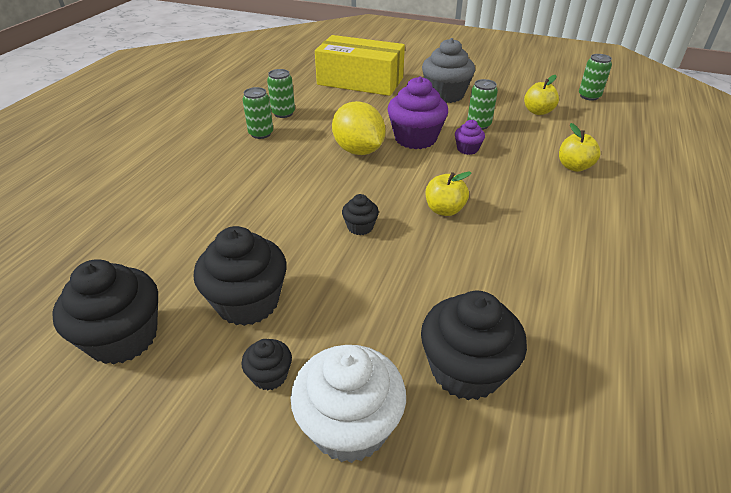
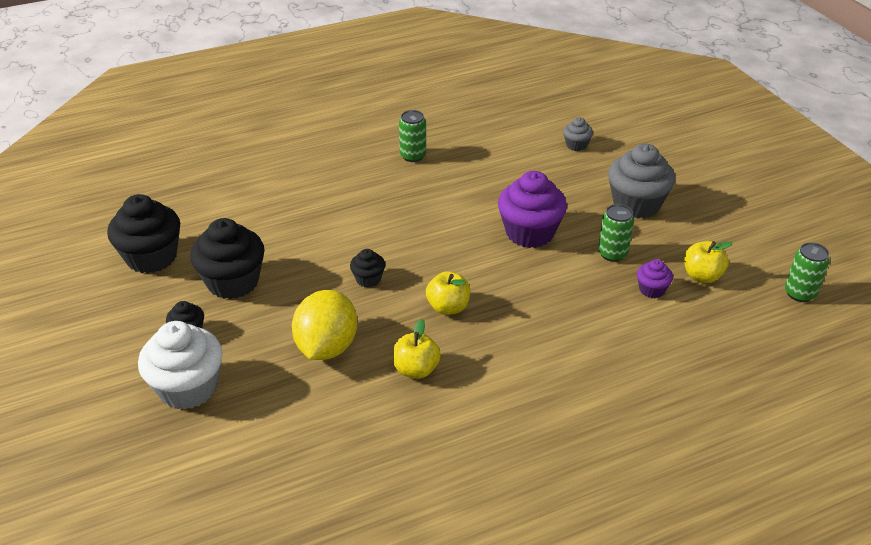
camera: 45 degrees right, 0 degrees up
(283, 113) = (457, 145): green can -> none
(358, 150) = (464, 216): yellow lemon -> yellow lemon (327, 347)
(360, 81) = (576, 145): yellow box -> grey cupcake
(465, 370) = (287, 412): black cupcake -> none
(467, 149) = (558, 270): purple cupcake -> purple cupcake (652, 290)
(574, 166) = (628, 347): yellow apple -> yellow apple (416, 369)

